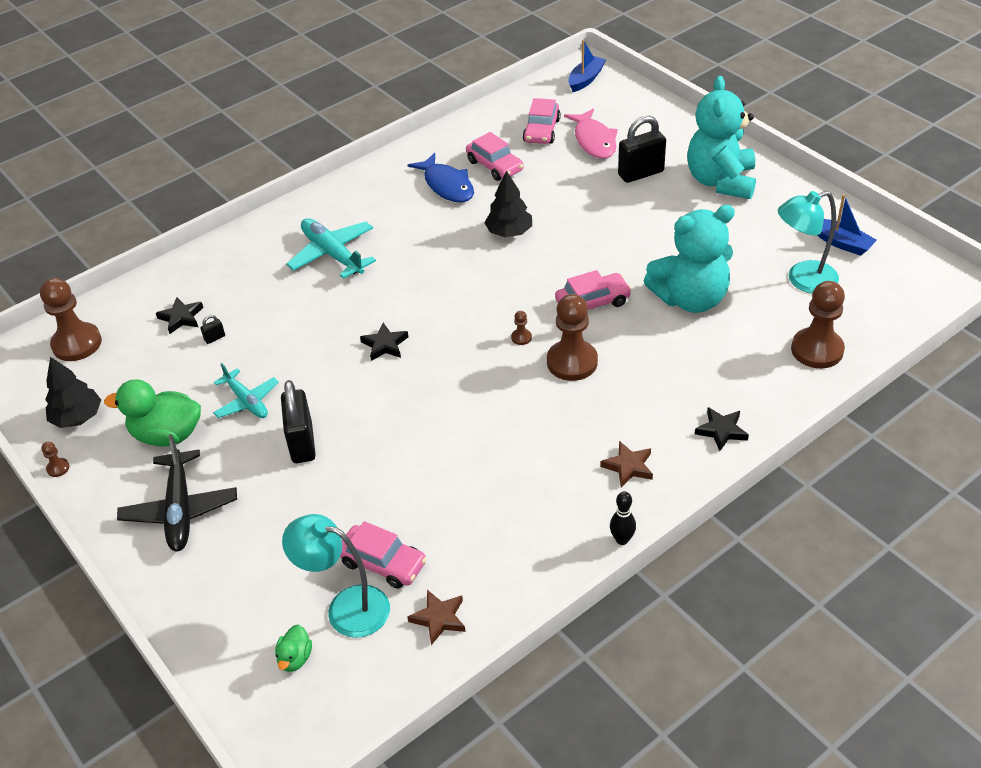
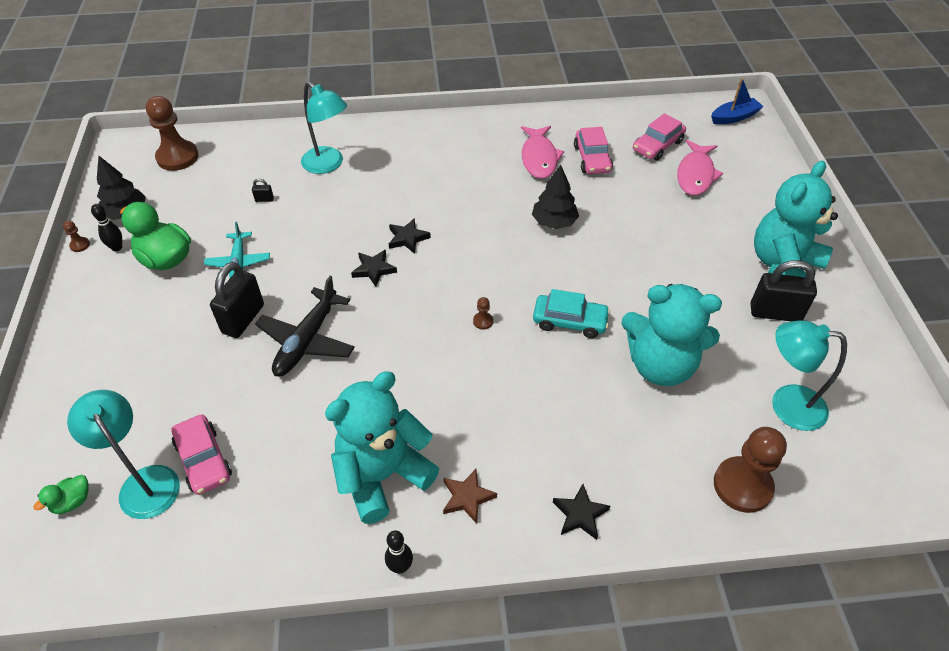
camera: 30 degrees right, 5 degrees up
(102, 450) = (117, 247): none -> black bowling pin
(180, 509) = (118, 324): black plane -> black plane (307, 341)
(181, 318) = (258, 172): black star -> black star (407, 238)
(248, 279) = (328, 165): none -> turquoise lamp
(332, 254) = (403, 174): turquoise plane -> none
(439, 618) = (197, 540): brown star -> none
(447, 185) = (539, 158): blue fish -> pink fish
(547, 489) = (382, 475): none -> turquoise teddy bear
(572, 362) = (505, 367): brown pawn -> none
(592, 302) = (570, 321): pink car -> turquoise car
(640, 173) = (713, 223): black padlock -> black padlock (775, 313)
(841, 243) = (858, 387): blue boat -> none

